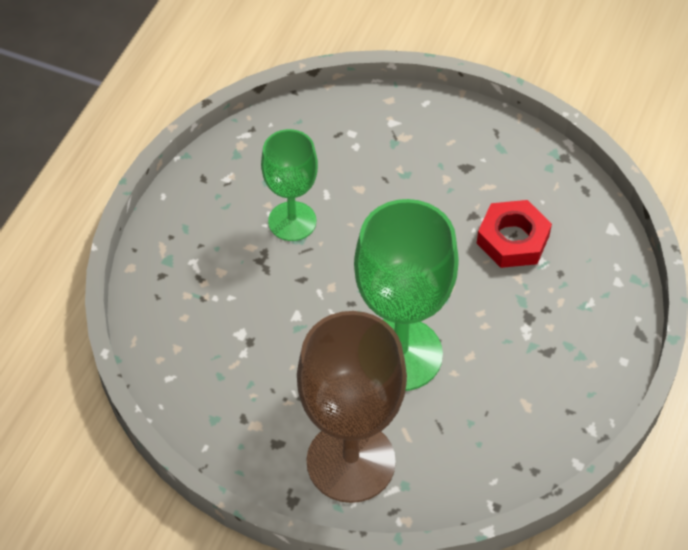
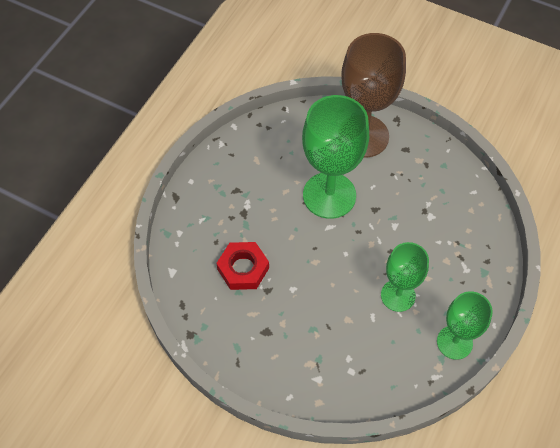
camera: 175 degrees left, 5 degrees up
(218, 172) = (454, 342): none -> green goblet

